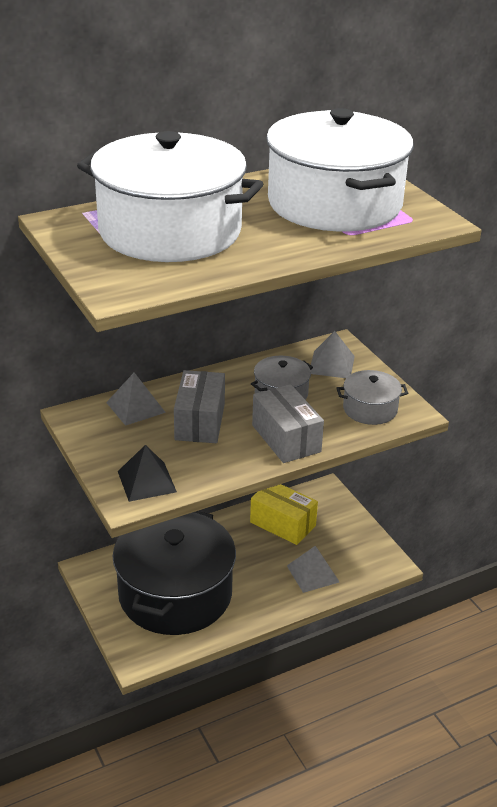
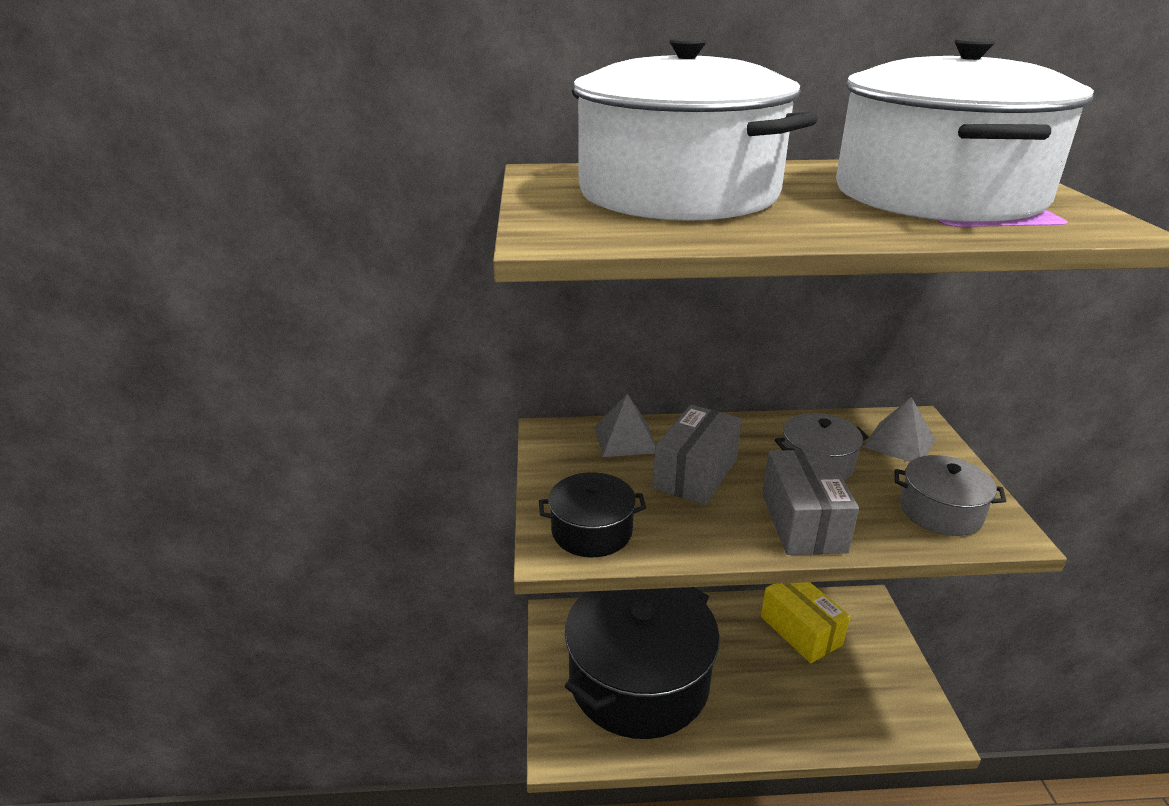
camera: 25 degrees right, 5 degrees down
(147, 481) = (592, 531): black pyramid -> black pot
(313, 574) = (820, 709): grey pyramid -> none

